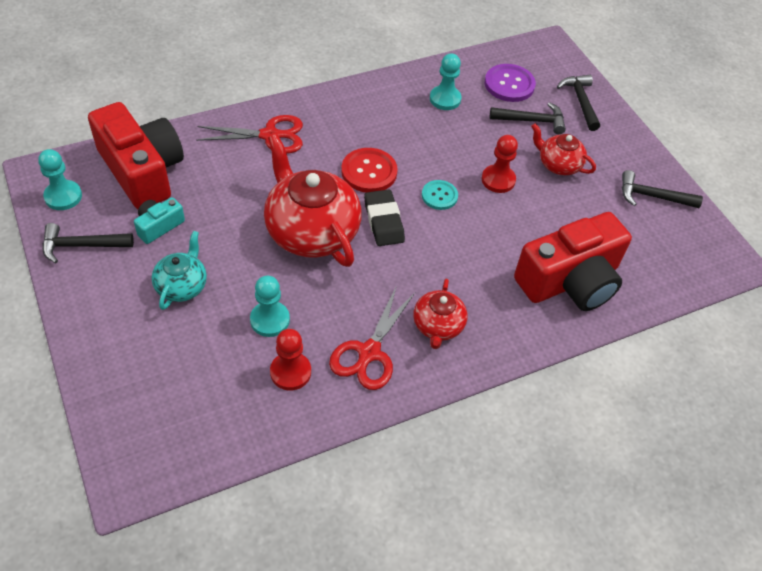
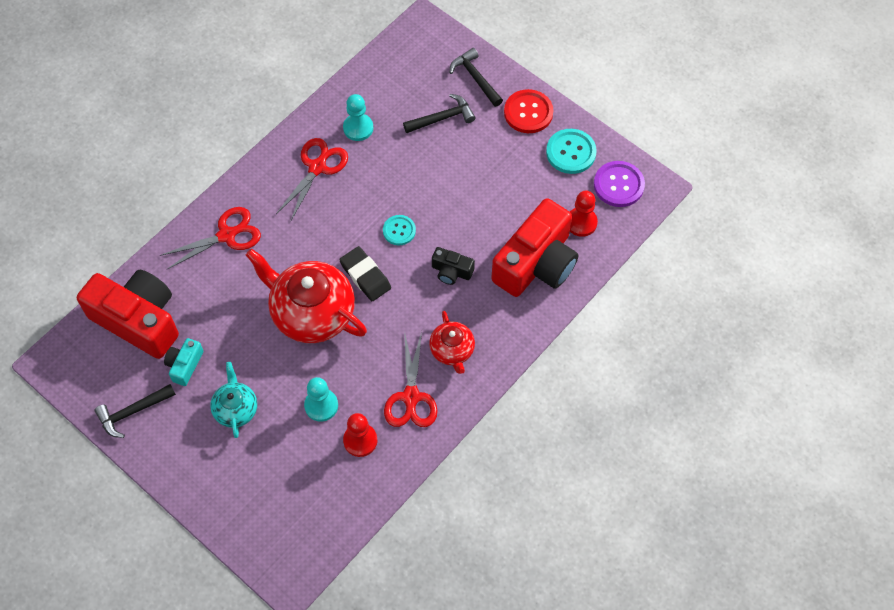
camera: 20 degrees left, 10 degrees up
(63, 196) = (87, 375): turquoise pawn -> none
(369, 172) = (330, 233): red button -> red button (528, 112)
(388, 115) = (317, 167): none -> red scissors
(475, 252) = (451, 271): none -> black camera
(498, 180) = (440, 193): red pawn -> red pawn (581, 222)
(509, 84) = (406, 86): purple button -> purple button (618, 185)
(558, 164) = (483, 154): red teapot -> none
(652, 196) = (571, 152): black hammer -> turquoise button

